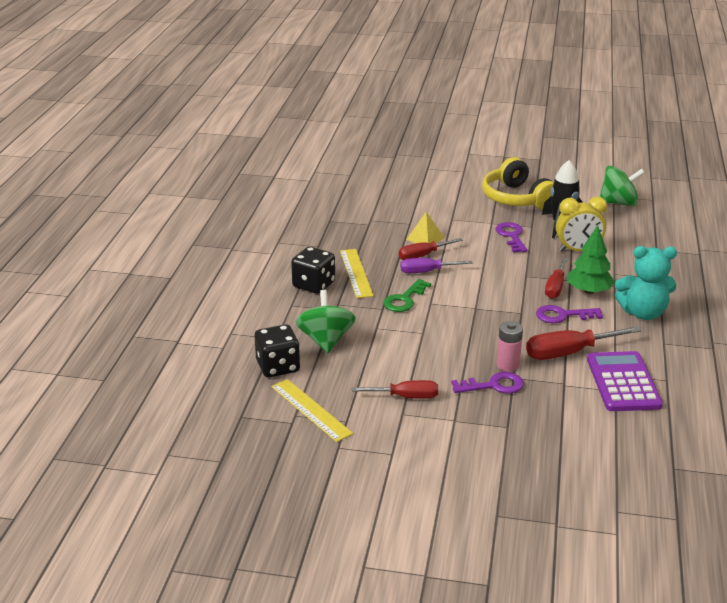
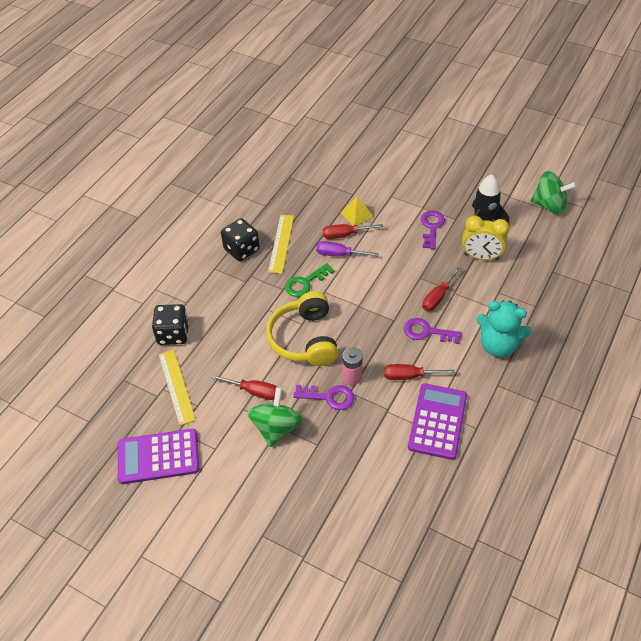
camera: 20 degrees right, 20 degrees up
(326, 340) = (222, 314): green spinning top -> green spinning top (276, 427)
(328, 474) = (158, 457): none -> purple calculator
(516, 198) = (460, 182): yellow headphones -> yellow headphones (304, 339)
(568, 353) = (409, 376): red screwdriver -> red screwdriver, size x0.67
(589, 291) = (465, 308): green tree -> none

